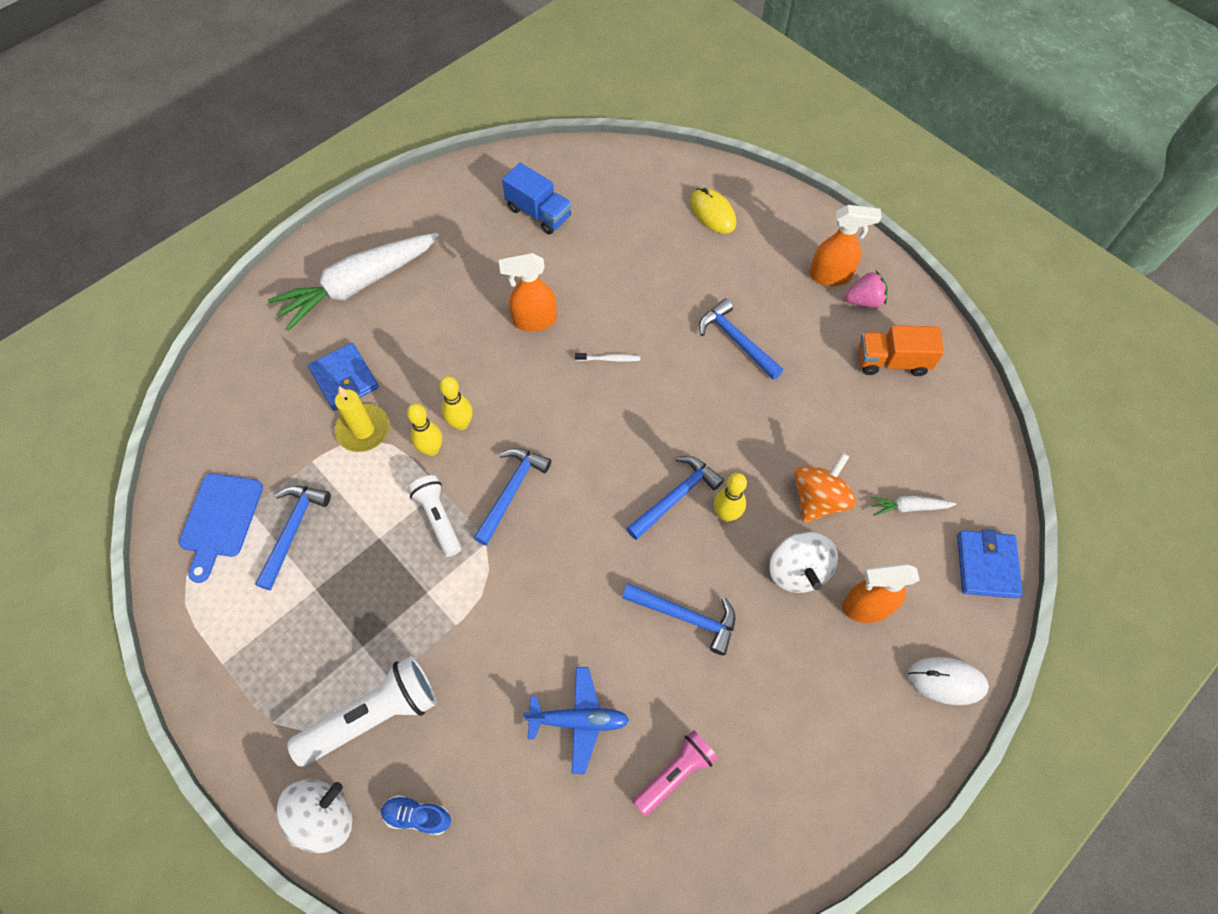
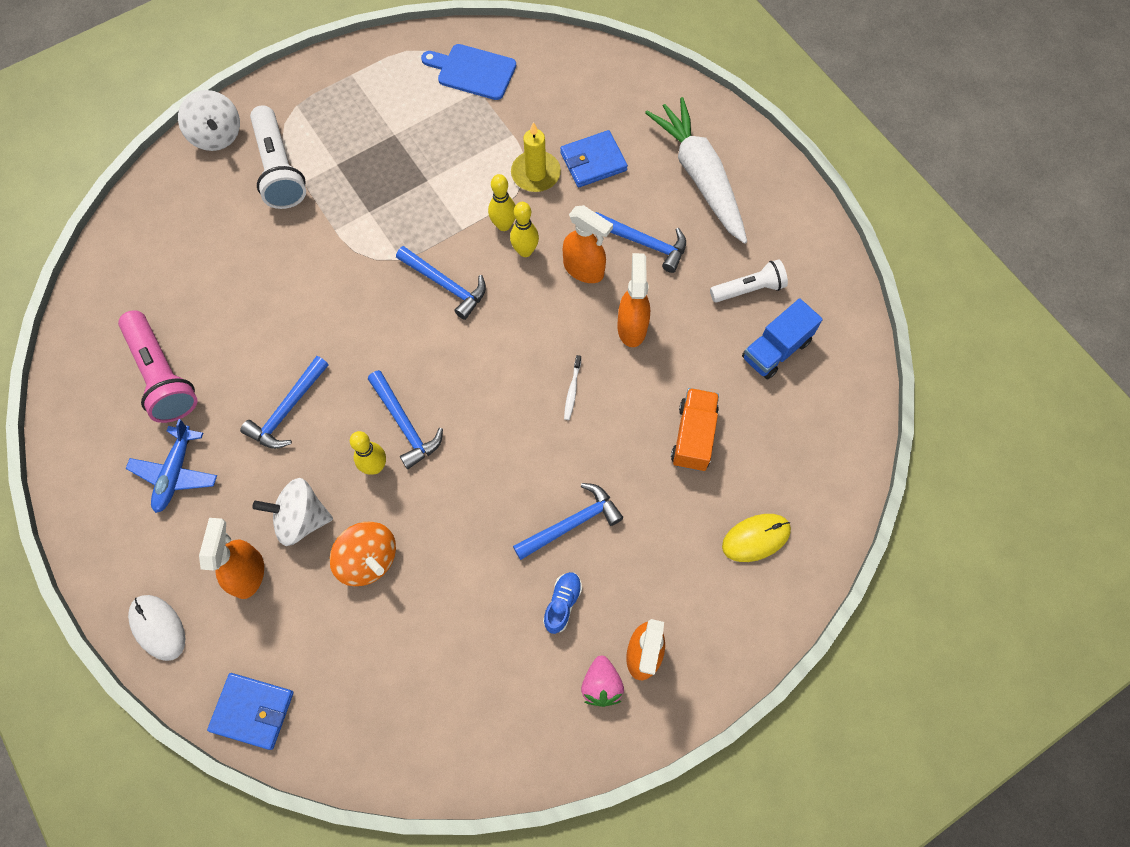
camera: 100 degrees right, 5 degrees up
(293, 531) = (450, 120): blue hammer -> blue hammer (644, 243)
(417, 816) = (197, 193): blue shoe -> blue shoe (562, 604)
(438, 518) = (434, 225): white flashlight -> white flashlight (749, 289)
(476, 368) = (584, 269): none -> orange spray bottle
(578, 720) = (228, 310): blue plane -> blue plane (175, 473)
(675, 774) = (162, 375): pink flashlight -> pink flashlight, size x1.58
(892, 361) = (512, 691): orange truck -> orange truck (693, 436)
(908, 507) = (336, 650): white carrot -> none
(946, 681) = (158, 627): white mouse -> white mouse turned 60 degrees counterclockwise

